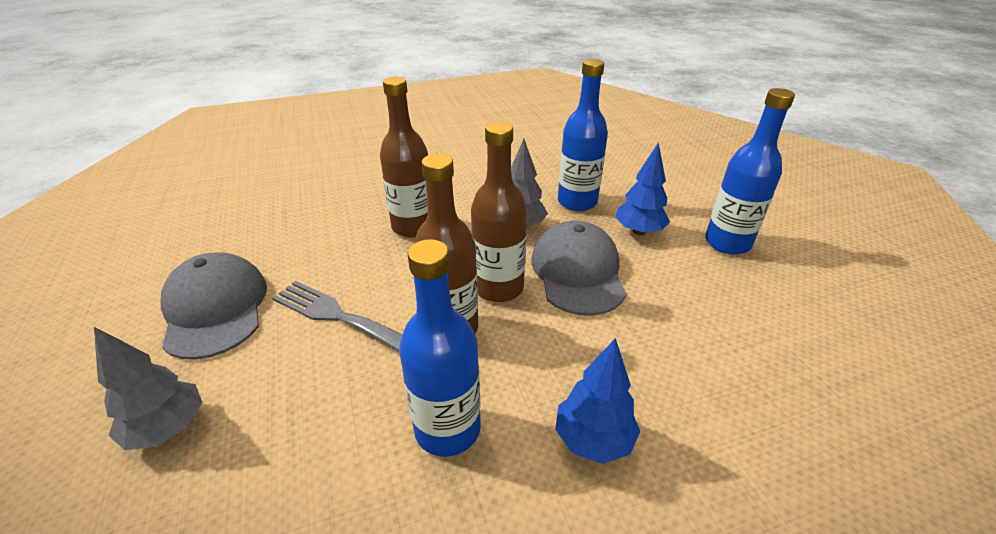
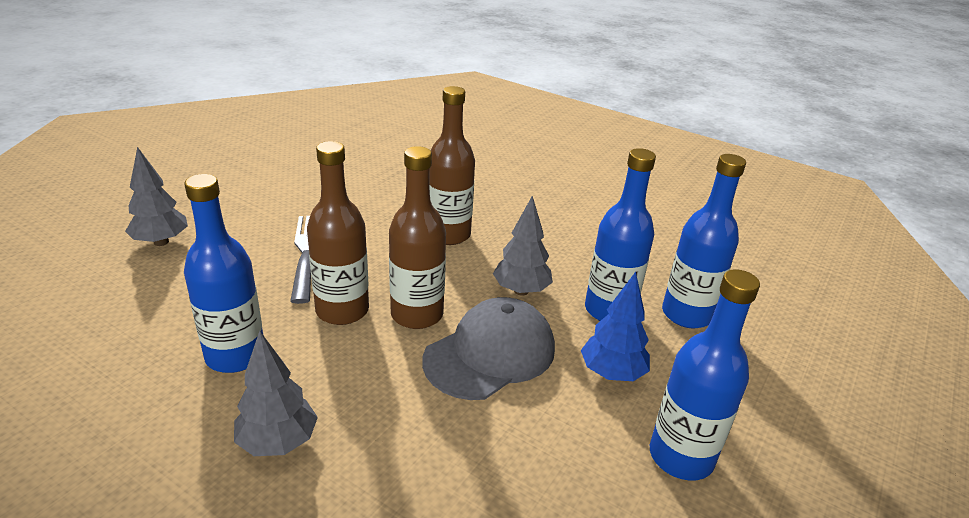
camera: 50 degrees right, 5 degrees down
(215, 308) = (270, 202): grey cap -> none
(593, 439) = (278, 442): blue tree -> grey tree
(607, 178) = (686, 314): none -> blue bottle

